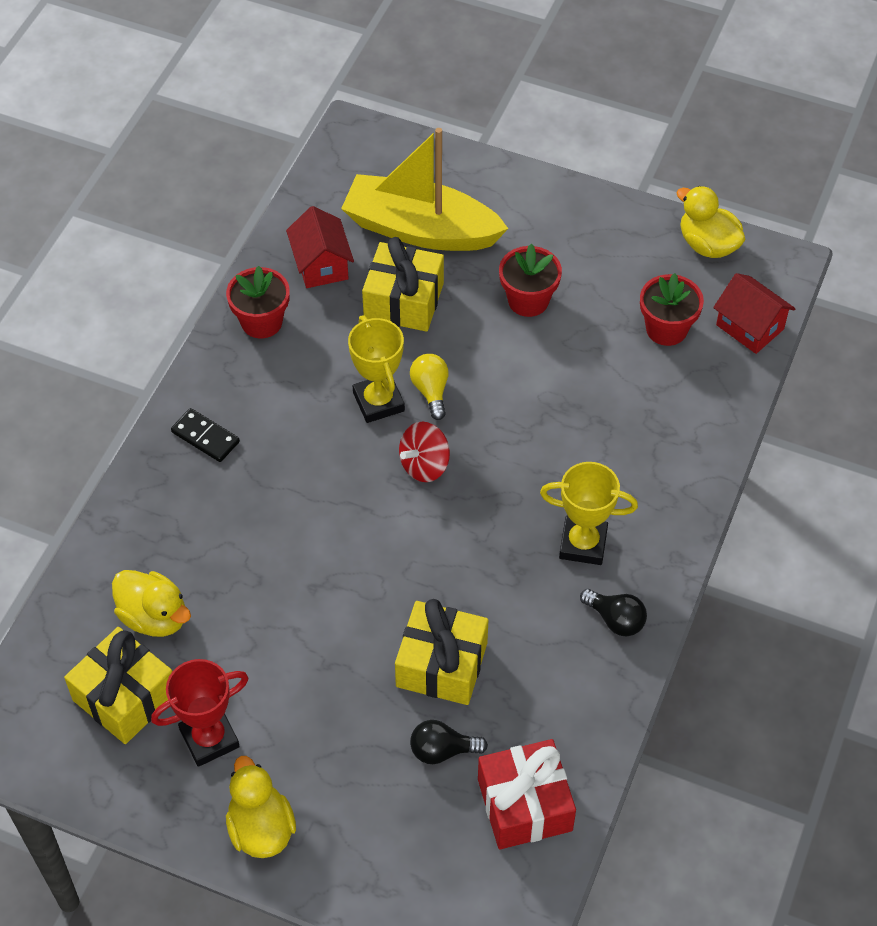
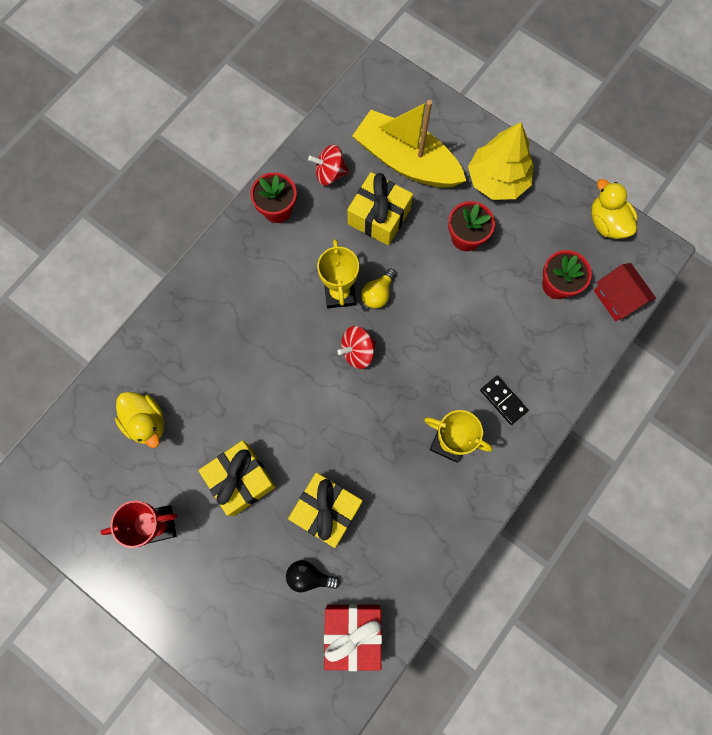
camera: 15 degrees right, 20 degrees up
(125, 697) = (112, 477): yellow gift -> yellow gift (241, 480)
(205, 437) = (216, 291): black domino -> black domino (503, 400)
(261, 828) = (174, 601): yellow duck -> none
(321, 265) = (330, 173): red house -> red spinning top
(431, 391) = (378, 294): yellow light bulb -> yellow light bulb turned 150 degrees counterclockwise
(548, 226) = (497, 180): none -> yellow tree
(615, 620) = (455, 508): black light bulb -> none

